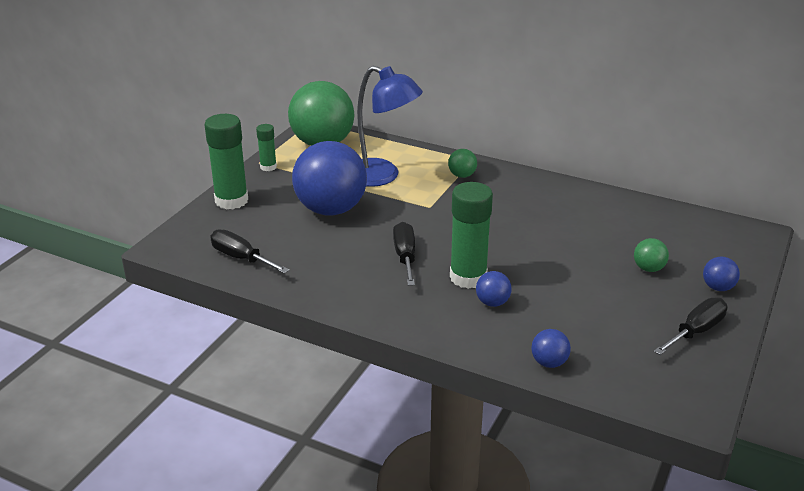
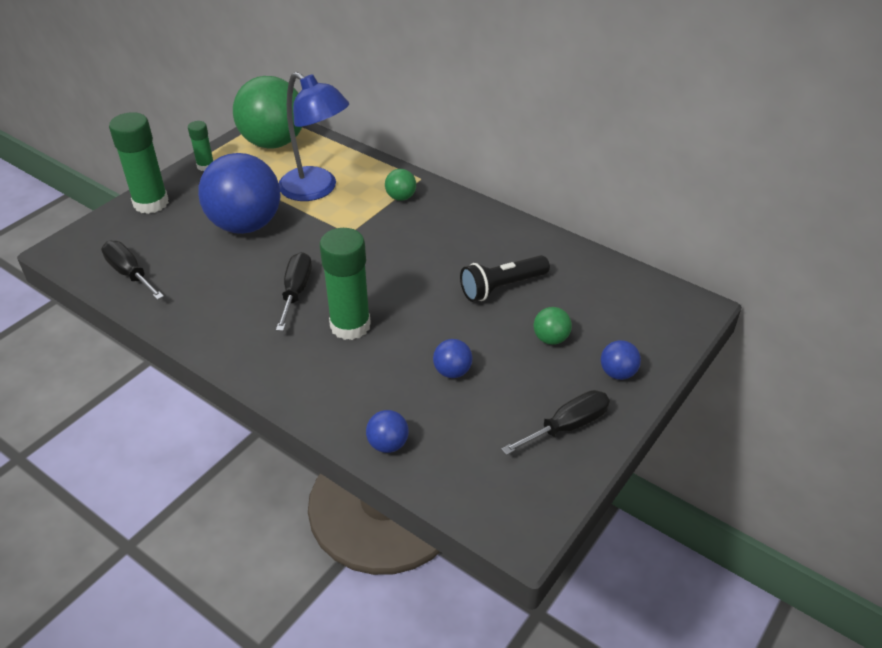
camera: 10 degrees right, 10 degrees up
(492, 302) = (361, 360): blue ball -> blue ball (452, 371)
(587, 235) = (502, 287): none -> black flashlight

